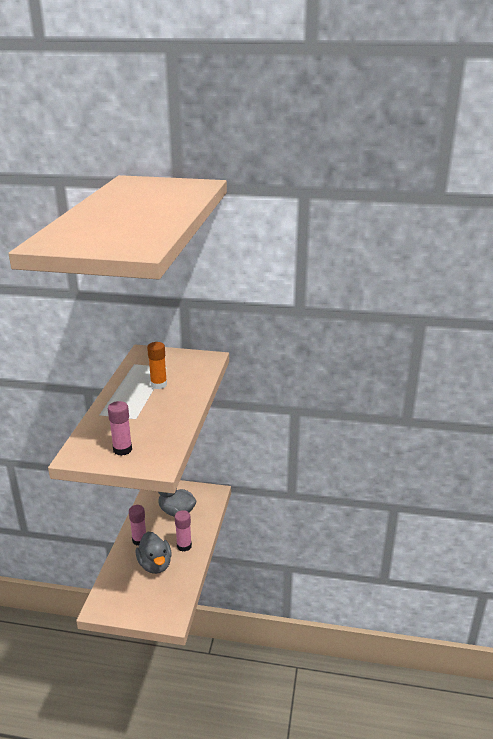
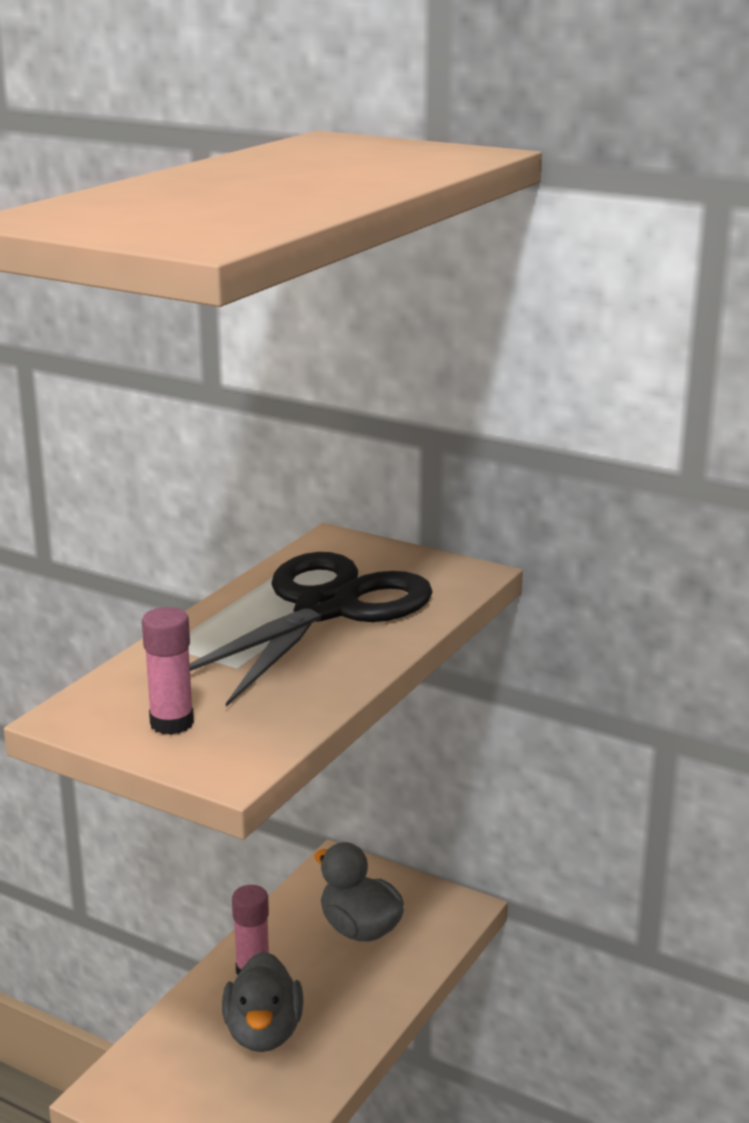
camera: 20 degrees right, 5 degrees down
(158, 385) = (326, 609): orange glue stick -> black scissors
(184, 546) = (344, 1008): pink glue stick -> none

